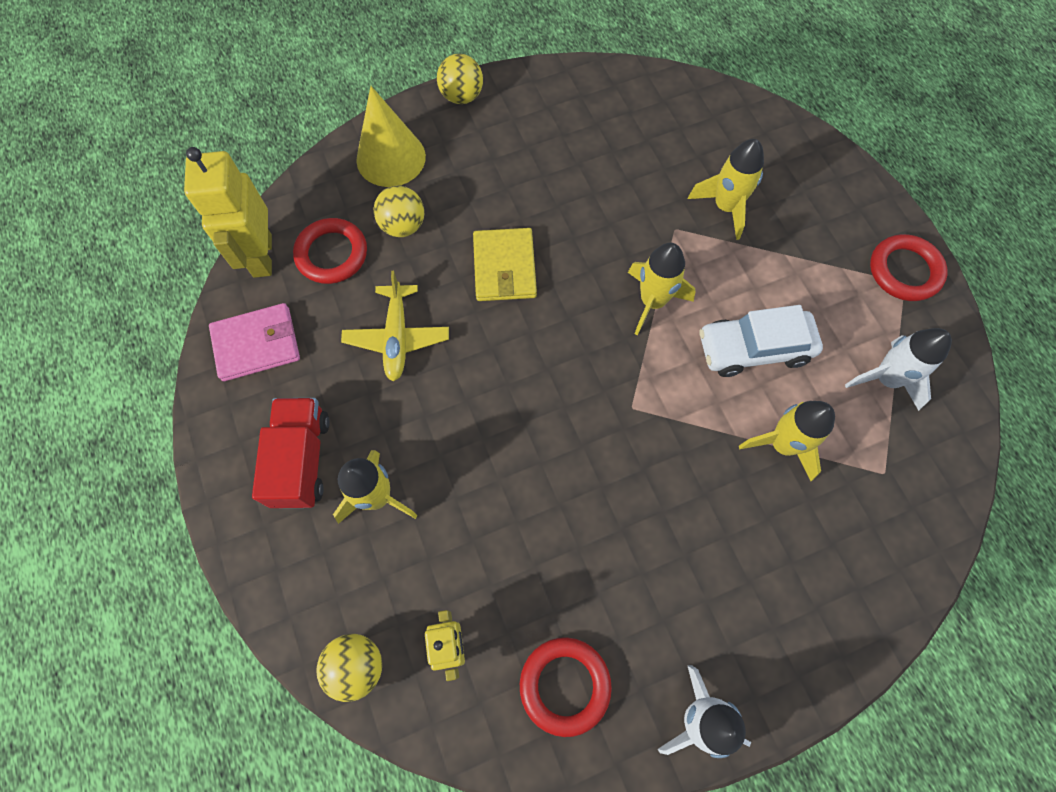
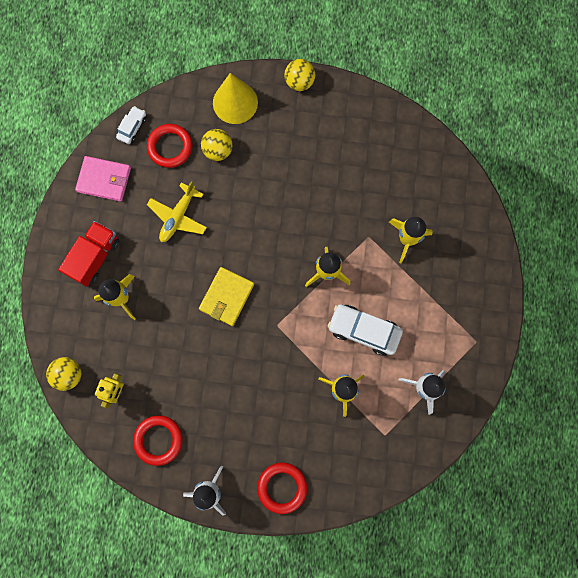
camera: 30 degrees right, 10 degrees up
(261, 256) = (132, 127): yellow robot -> white car
(504, 267) = (258, 207): yellow wallet -> yellow wallet (226, 297)
(904, 271) = (482, 335): red ring -> red ring (282, 487)

